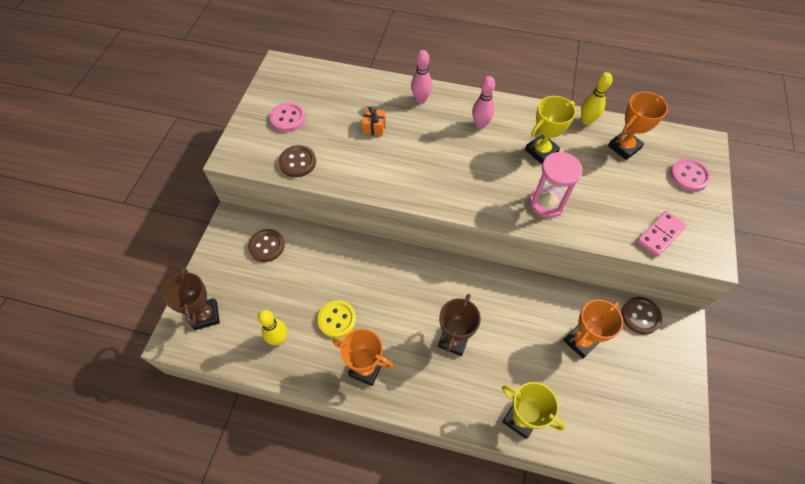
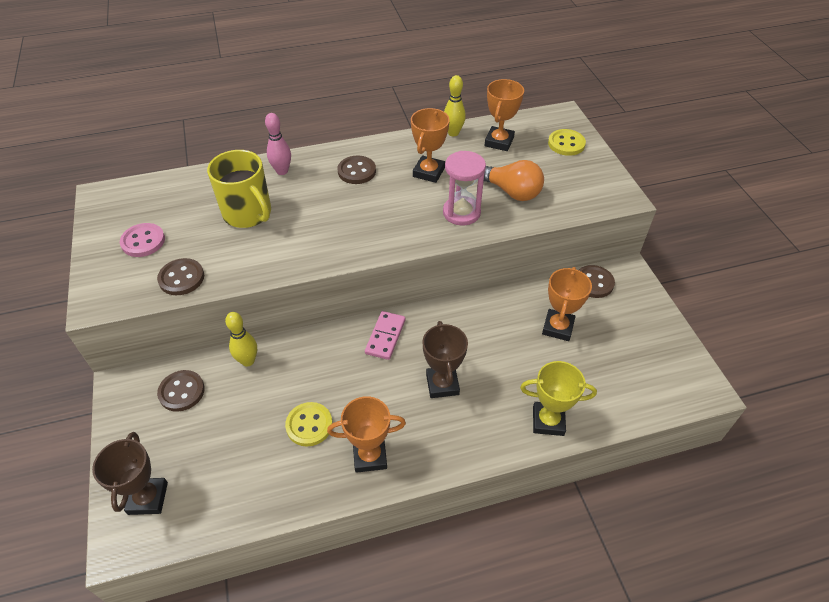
camera: 30 degrees left, 10 degrees down
(205, 315) = (148, 498): brown trophy -> brown trophy turned 45 degrees clockwise
(279, 339) = (254, 477): yellow bowling pin -> yellow bowling pin (248, 361)
(374, 127) = (248, 213): orange gift -> yellow mug
(480, 124) = (357, 171): pink bowling pin -> brown button
(541, 151) = (428, 172): yellow trophy -> orange trophy
(604, 202) = (511, 192): none -> orange light bulb
(660, 235) = (573, 198): pink domino -> pink domino (385, 337)
(689, 176) = (566, 144): pink button -> yellow button

